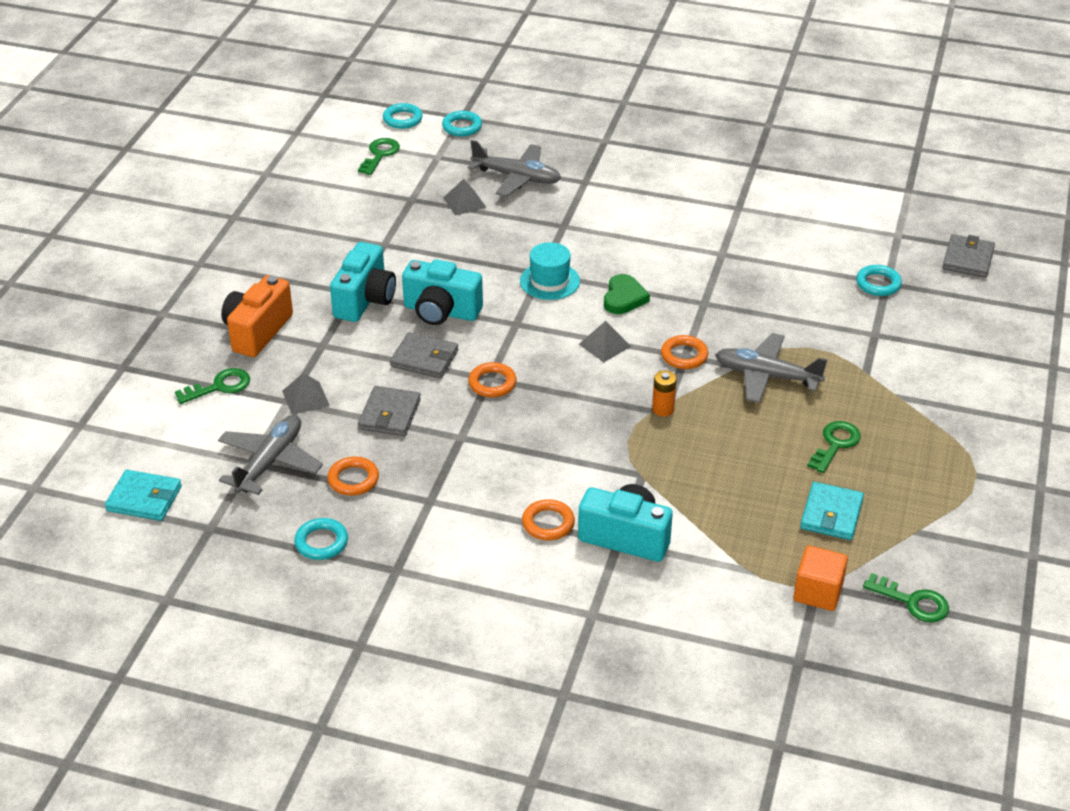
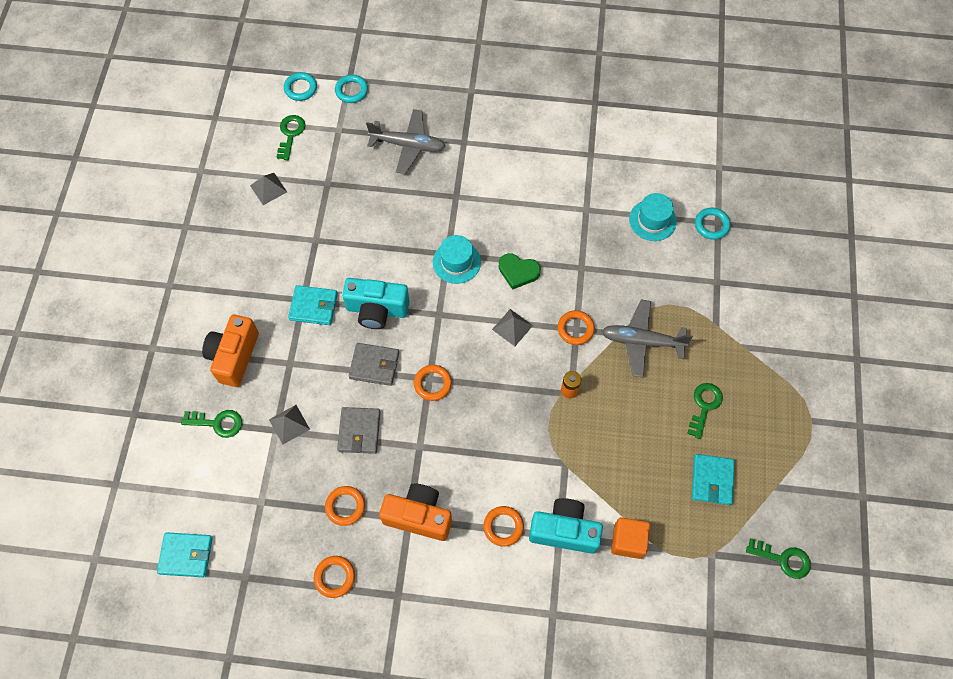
camera: 10 degrees left, 25 degrees up
(220, 386) = (218, 423): green key -> green key turned 45 degrees clockwise
(270, 462) = (276, 499): grey plane -> none
(321, 542) = (335, 577): turquoise ring -> orange ring
(365, 300) = (313, 306): turquoise camera -> turquoise wallet
(442, 500) = (418, 516): none -> orange camera
(464, 202) = (371, 181): grey pyramid -> grey pyramid (268, 188)
(624, 298) = (518, 272): green heart -> green heart turned 105 degrees clockwise
(803, 271) = (652, 220): none -> turquoise hat
(818, 592) = (714, 562): orange cube -> orange cube (628, 541)
(968, 259) = (776, 187): grey wallet -> none

